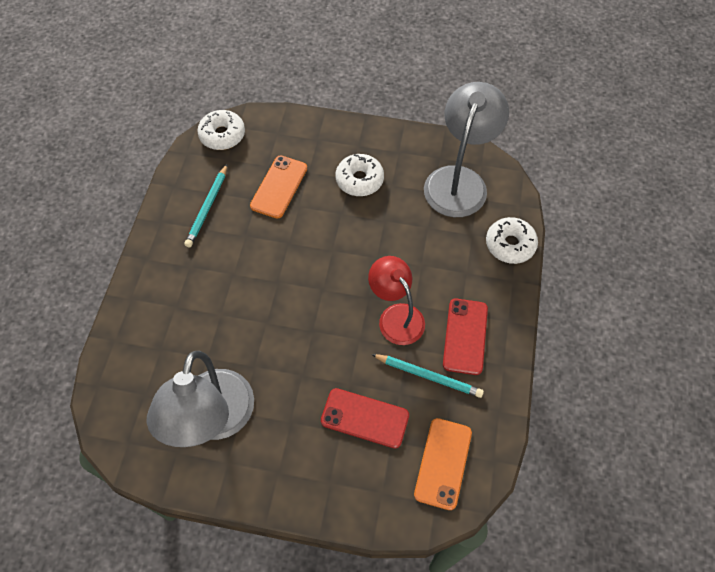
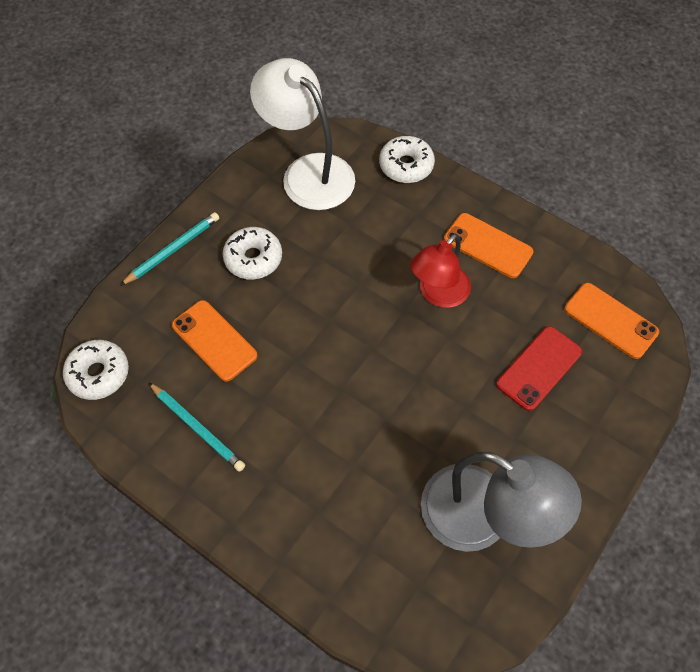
camera: 65 degrees left, 0 degrees up
(396, 316) = (438, 294): red lamp -> red lamp turned 45 degrees counterclockwise
(428, 376) = (517, 294): turquoise pencil -> turquoise pencil (173, 250)
(459, 180) = (308, 172): grey lamp -> white lamp
(465, 336) = (488, 246): red phone -> orange phone

